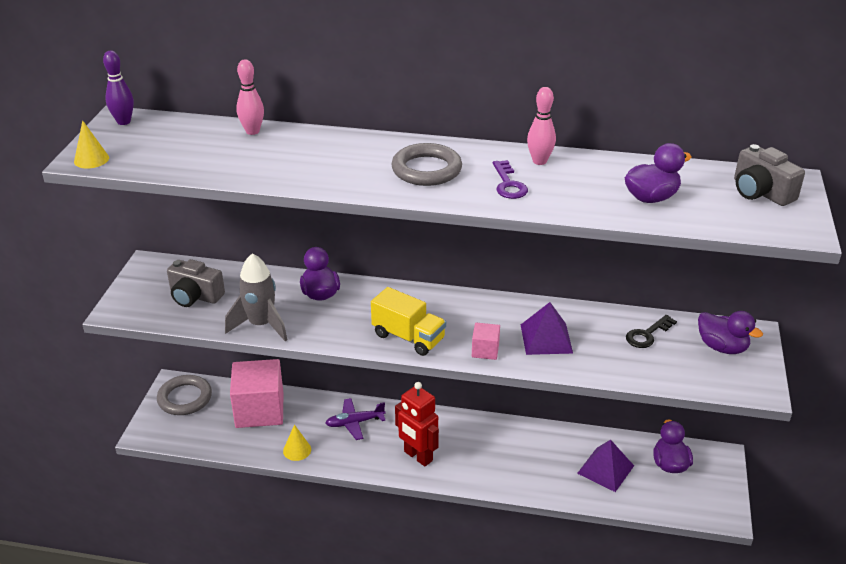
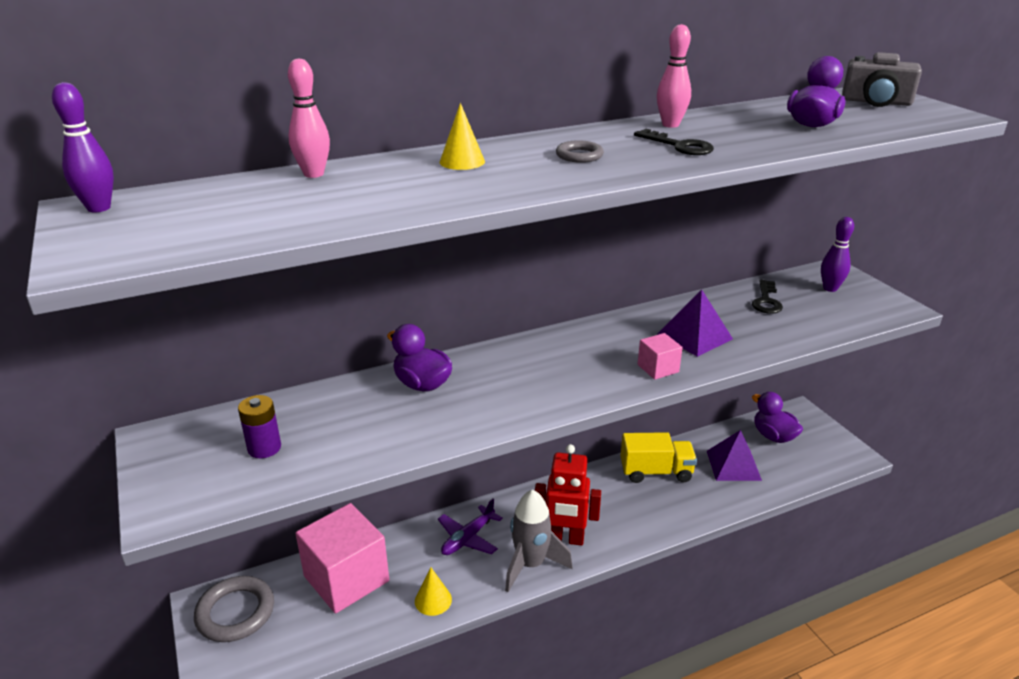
camera: 35 degrees left, 5 degrees down
(91, 159) = (104, 257): yellow cone -> yellow cone (462, 161)
(195, 296) = (264, 448): grey camera -> purple battery
(261, 325) = (391, 444): grey rocket -> grey rocket (531, 564)
(408, 337) = (570, 387): yellow truck -> yellow truck (656, 472)
(426, 169) = (579, 155): grey ring -> grey ring, size x0.52
(508, 184) = (679, 146): purple key -> black key
(722, 347) = (830, 288): purple duck -> purple bowling pin

